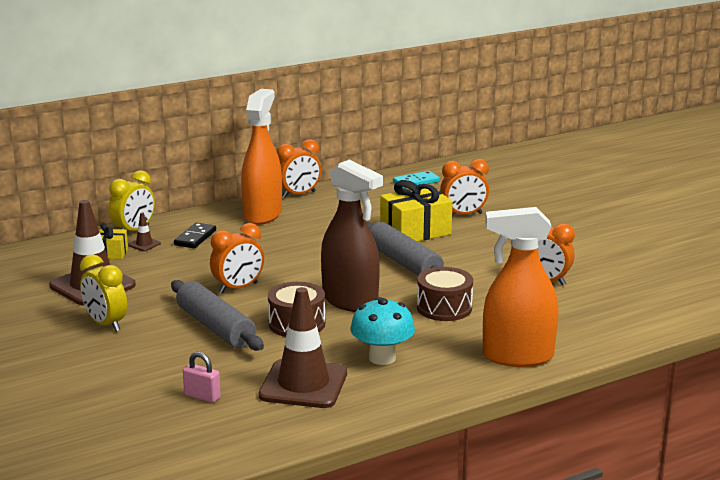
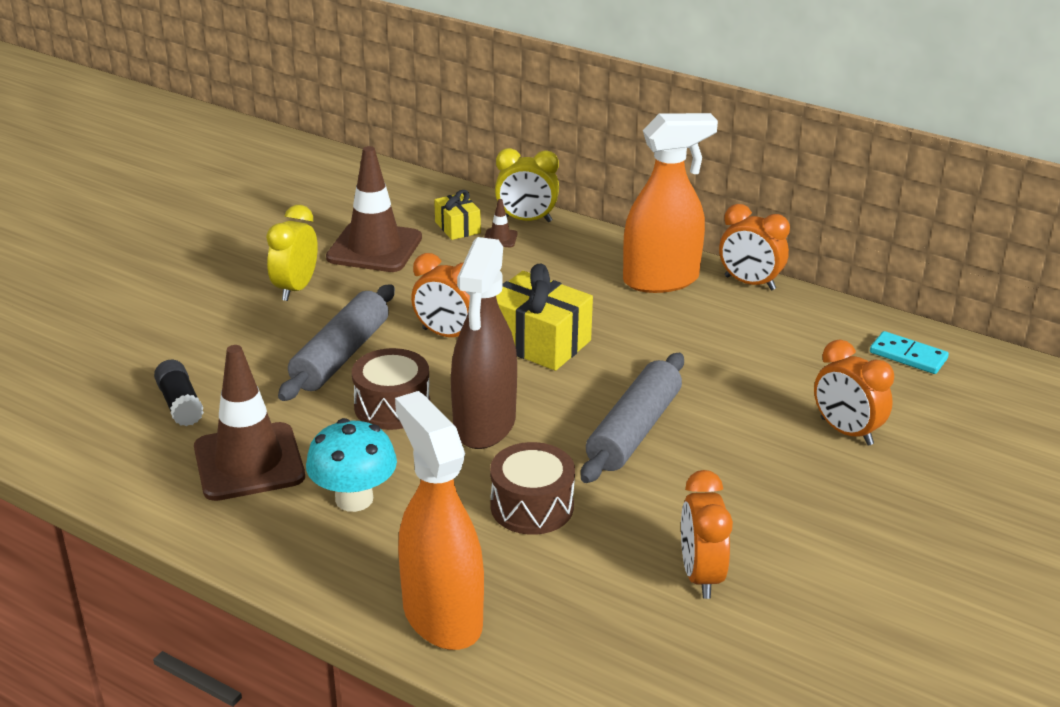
camera: 60 degrees right, 10 degrees up
(195, 238) = (549, 261): black domino -> none
(202, 396) = (180, 404): pink padlock -> black glue stick
(415, 231) = (742, 408): yellow gift -> yellow gift (538, 342)

